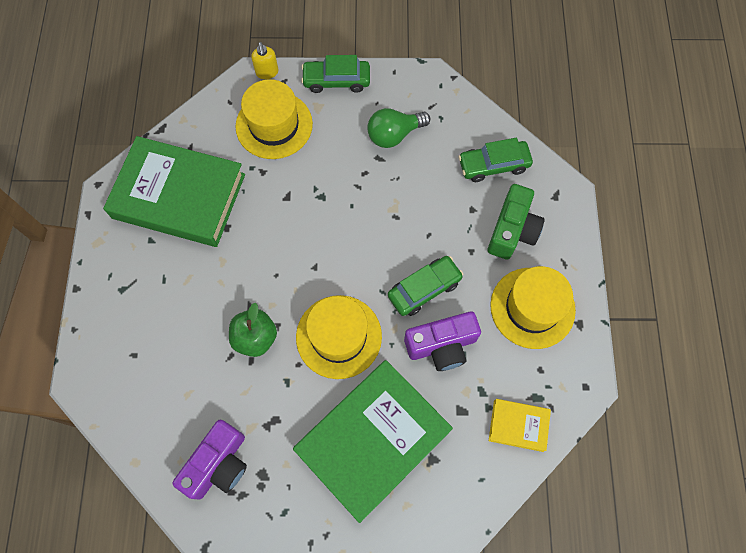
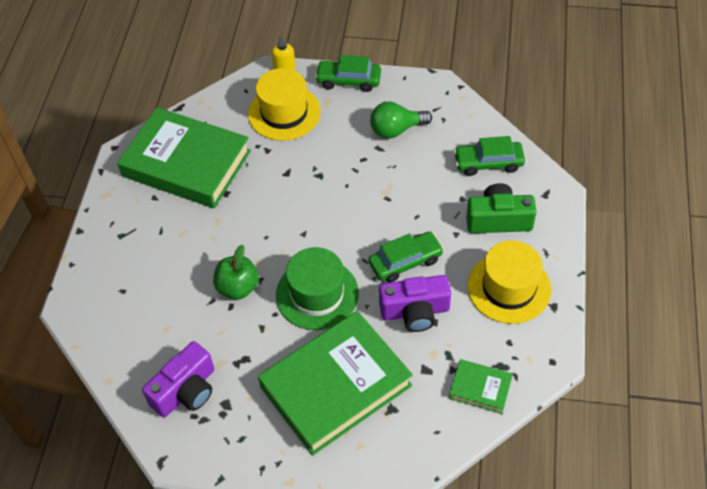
camera: 10 degrees right, 15 degrees down
(339, 336) = (317, 294): yellow hat -> green hat
(512, 230) = (498, 220): green camera -> green camera turned 120 degrees counterclockwise
(518, 425) = (480, 388): yellow book -> green book

